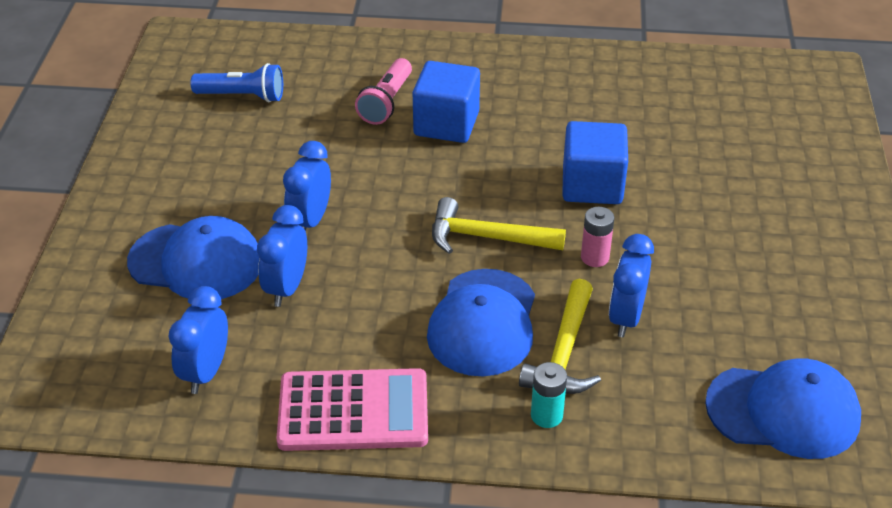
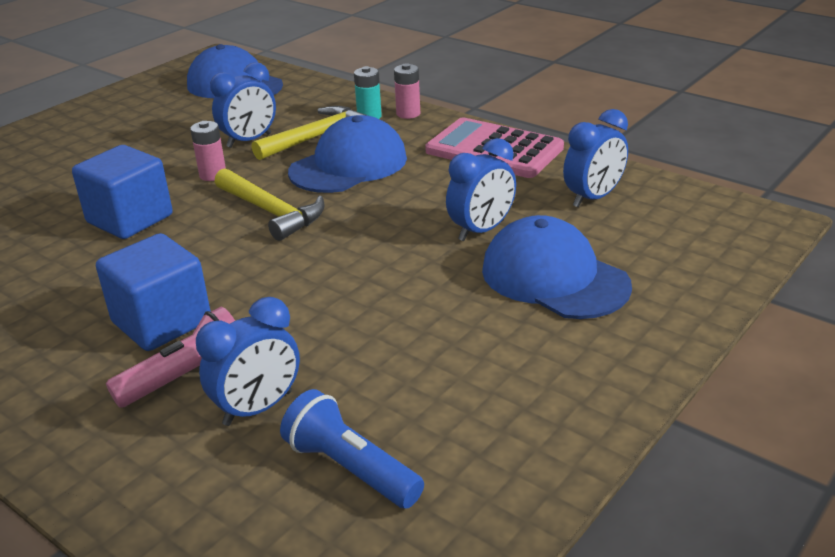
camera: 145 degrees left, 10 degrees down
(310, 221) = (410, 276): blue clock -> blue clock (258, 408)
(507, 442) = (408, 114): none -> pink battery

